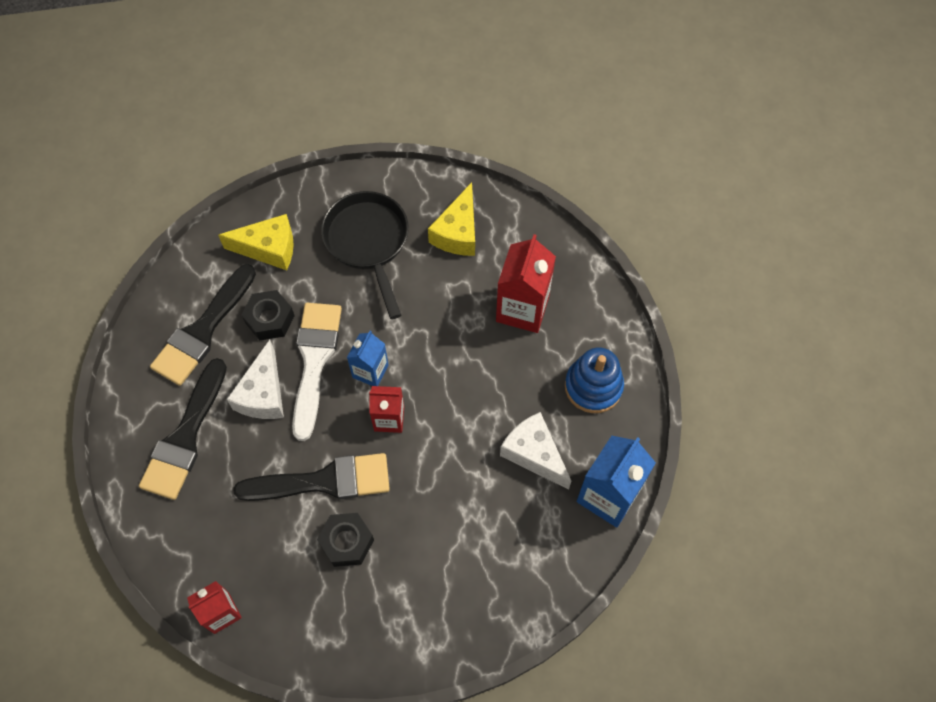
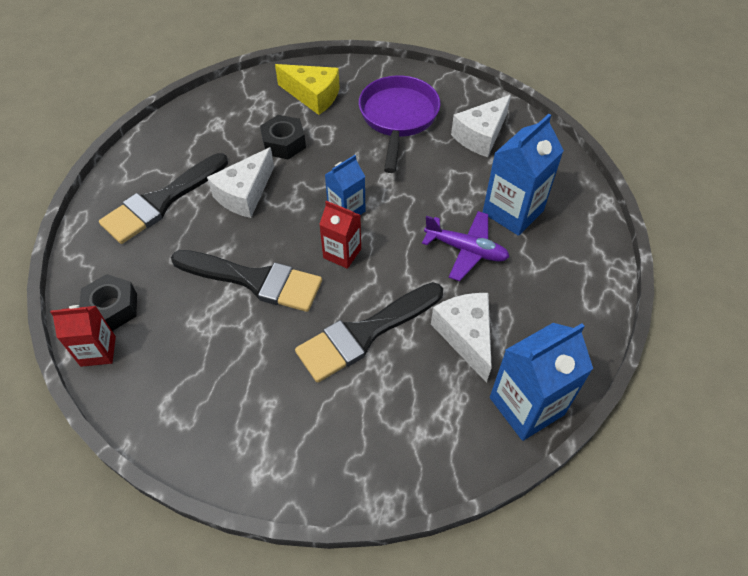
camera: 25 degrees right, 10 degrees down
(203, 330) = (226, 132): black brush -> black brush (365, 333)
(314, 361) = (302, 186): white brush -> none
(346, 542) = (245, 339): black nut -> black nut (112, 308)
(368, 243) = (398, 118): black pan -> purple pan
(457, 232) = (481, 136): yellow cheese -> white cheese
(498, 367) = (466, 250): none -> purple plane
(522, 309) = (513, 212): red carton -> blue carton
(593, 386) = (554, 300): blue stacking toy -> none

